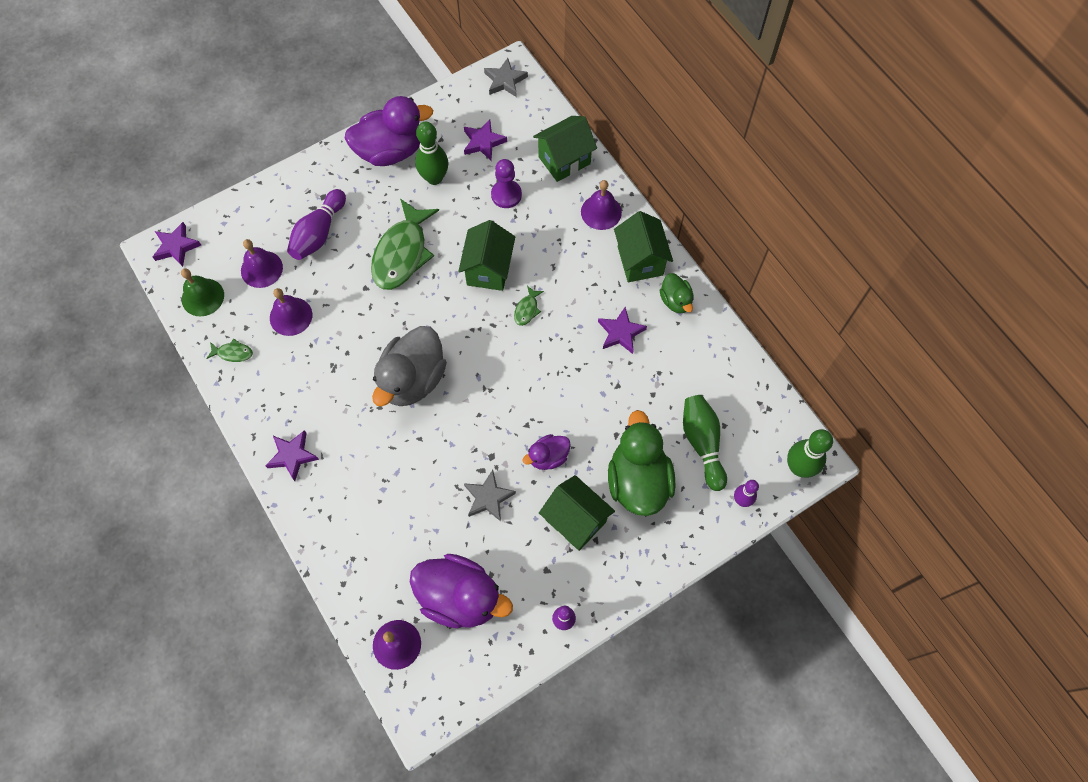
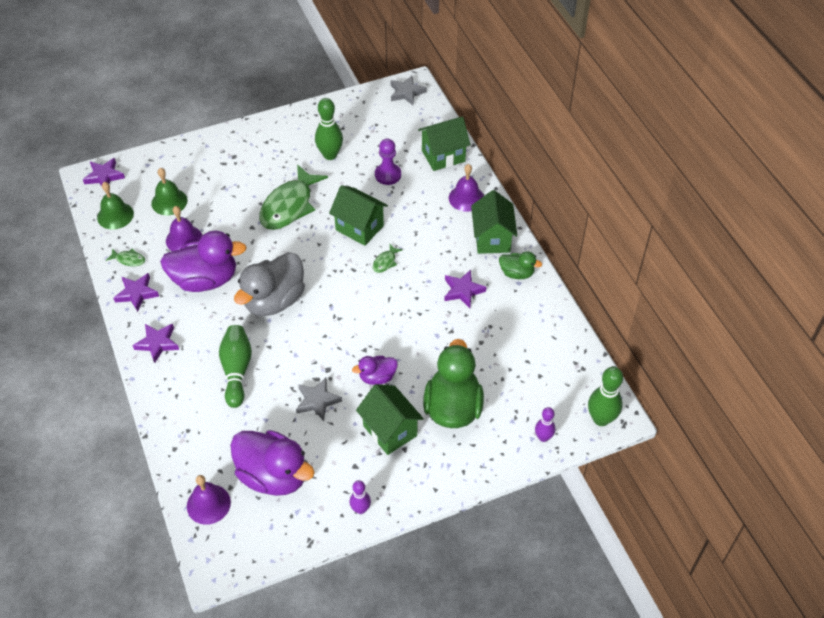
camera: 10 degrees right, 15 degrees down
(261, 269) = (169, 201): purple bell -> green bell
(319, 233) = (223, 182): purple bowling pin -> none
(391, 150) = (298, 131): purple duck -> purple duck (205, 279)
(483, 142) = (377, 134): purple star -> purple star (137, 293)
(488, 269) = (359, 228): green house -> green house turned 75 degrees counterclockwise
(675, 301) = (517, 273): green duck -> green duck turned 60 degrees counterclockwise
(702, 443) = (517, 387): green bowling pin -> green bowling pin (236, 370)

